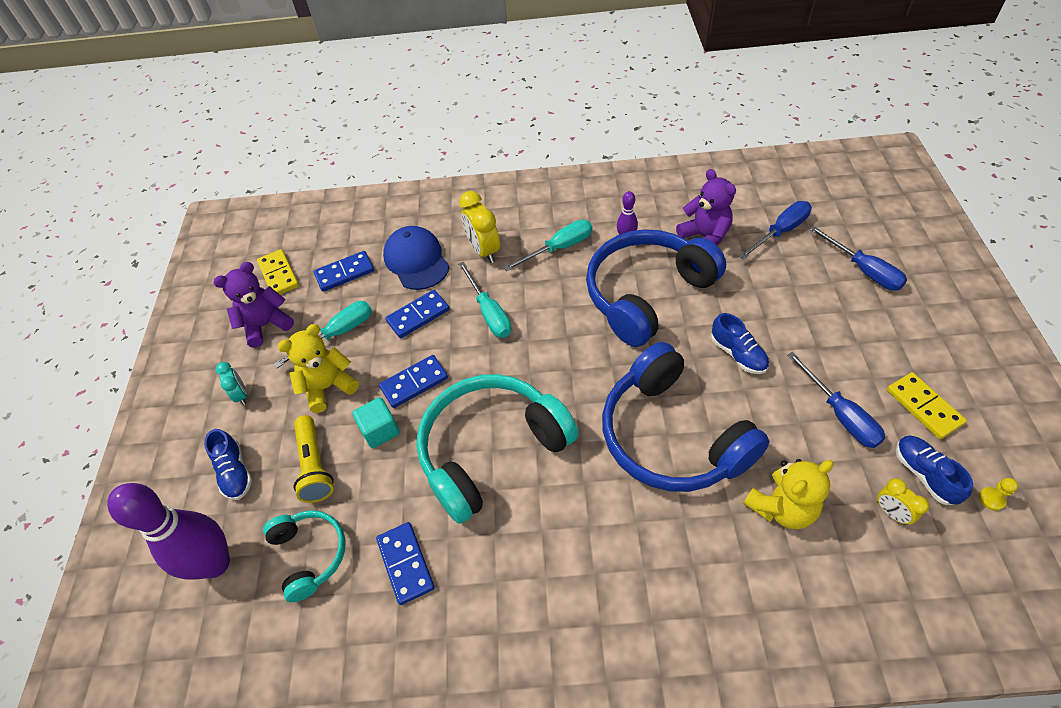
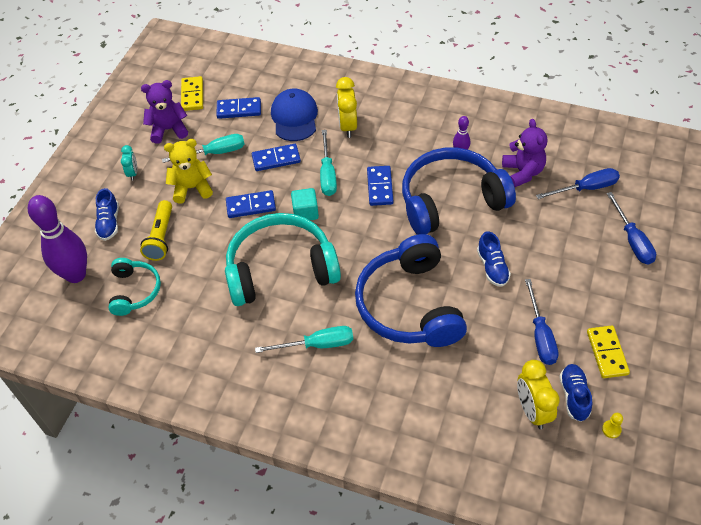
camera: 20 degrees right, 0 degrees up
(380, 430) = (213, 230): turquoise cube -> turquoise cube (305, 212)
(406, 563) = (191, 319): blue domino -> blue domino (380, 187)
(559, 248) = (405, 143): turquoise screwdriver -> turquoise screwdriver (317, 345)
(781, 507) = (457, 378): yellow teddy bear -> none
(891, 513) = (532, 410): yellow clock -> yellow clock, size x1.72

